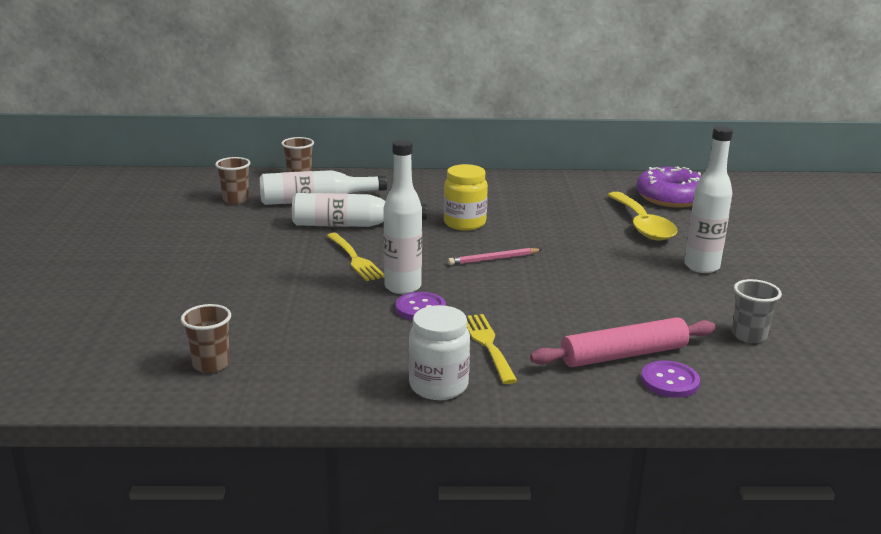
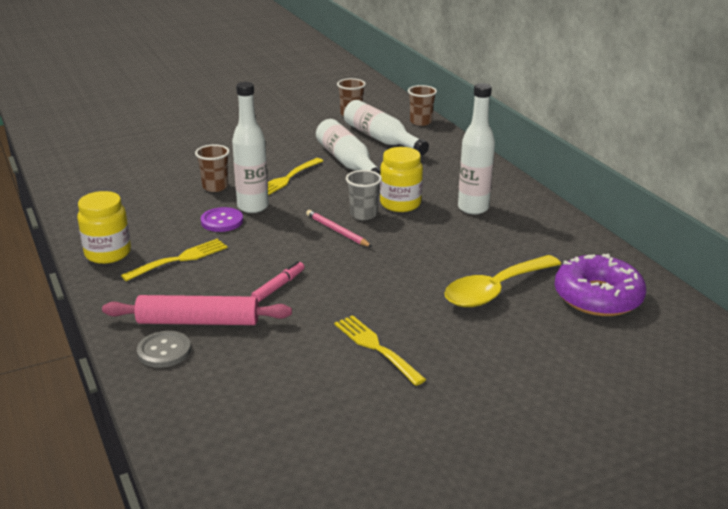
camera: 65 degrees right, 5 degrees up
(211, 364) = (99, 176): brown cup -> brown cup (215, 187)
(438, 386) = (108, 253): white jar -> yellow jar
(580, 305) = (278, 286): none -> pink marker
(624, 355) = (198, 322): pink rolling pin -> pink rolling pin turned 45 degrees counterclockwise
(669, 381) = (164, 351): purple button -> grey button
(701, 266) = (420, 339): white bottle -> white bottle (473, 208)
(706, 285) = (376, 347): none -> yellow fork
(749, 335) = (279, 385): grey cup -> grey cup (363, 214)

